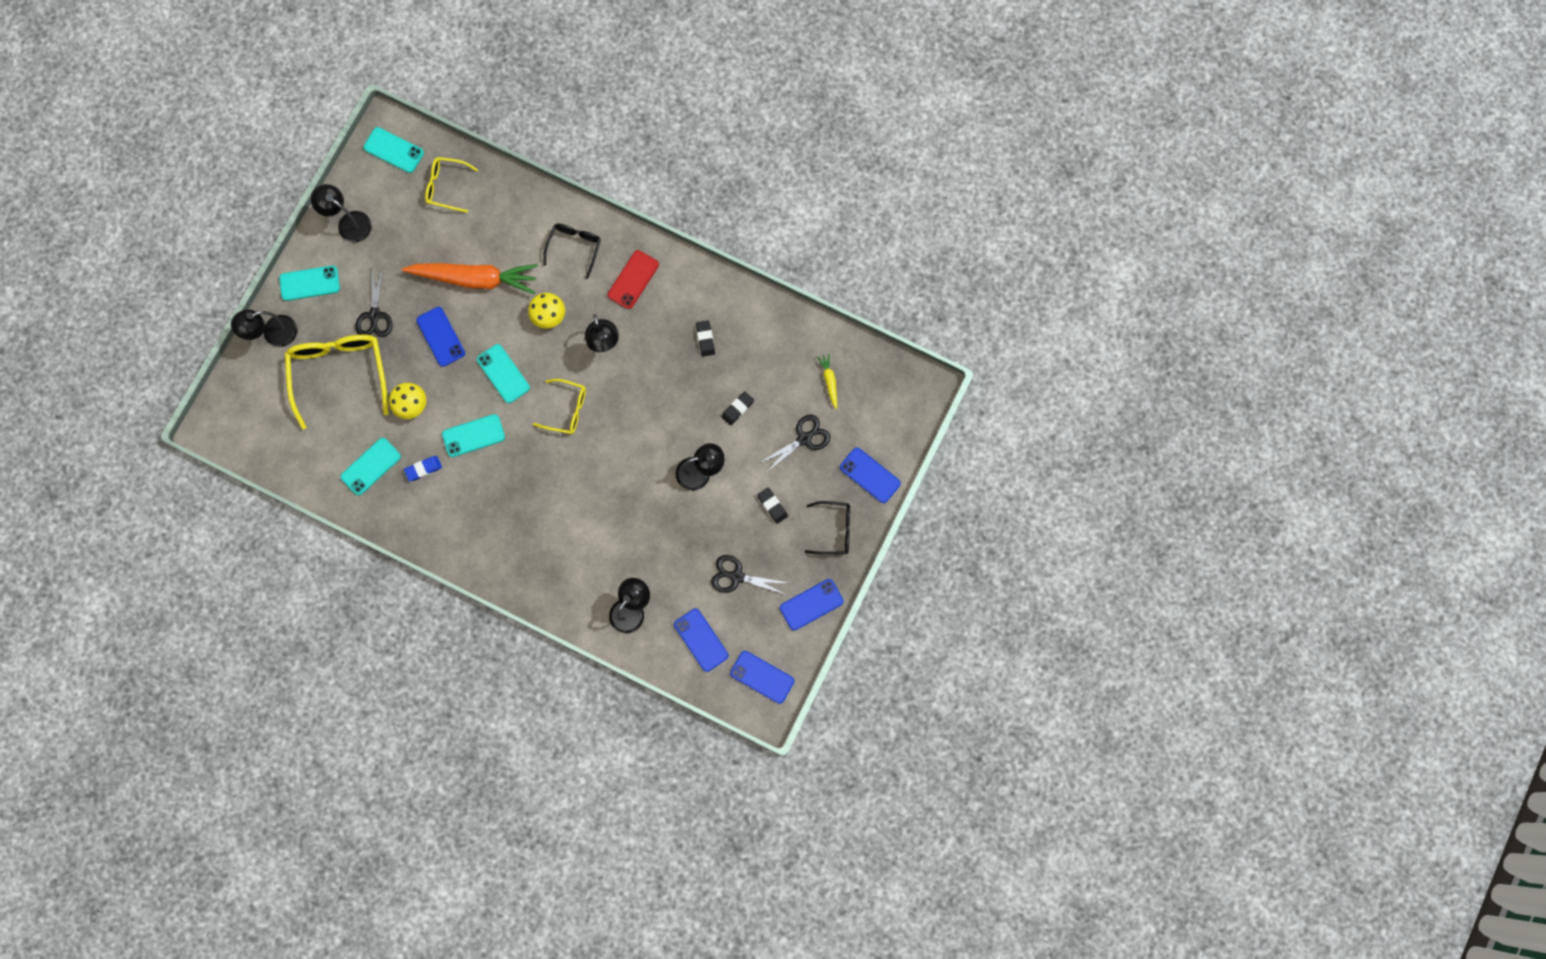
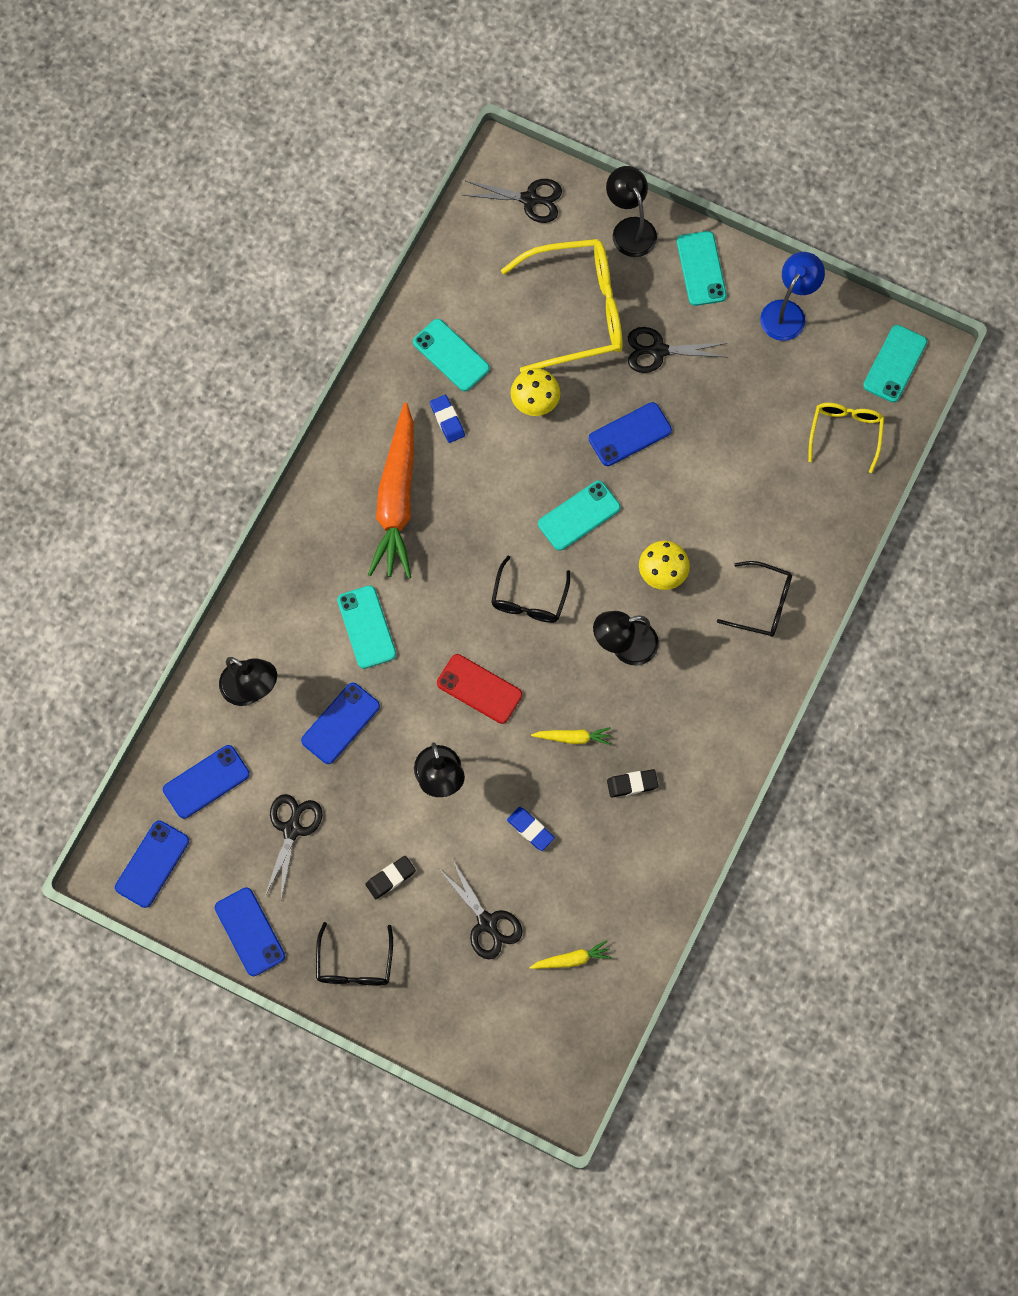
camera: 90 degrees right, 5 degrees down
(243, 408) = (529, 199): none -> black scissors
(349, 223) = (788, 312): black lamp -> blue lamp
(473, 435) = (492, 481): turquoise phone -> turquoise phone (366, 627)
(475, 279) = (713, 475): orange carrot -> orange carrot (396, 500)
(566, 409) = (529, 599): yellow glasses -> black glasses
(633, 279) = (717, 684): red phone -> red phone (479, 689)
(671, 379) = (573, 737): none -> yellow carrot
(737, 409) = (530, 829): black eraser -> blue eraser
(870, 475) = (433, 1016): blue phone -> blue phone (340, 723)

